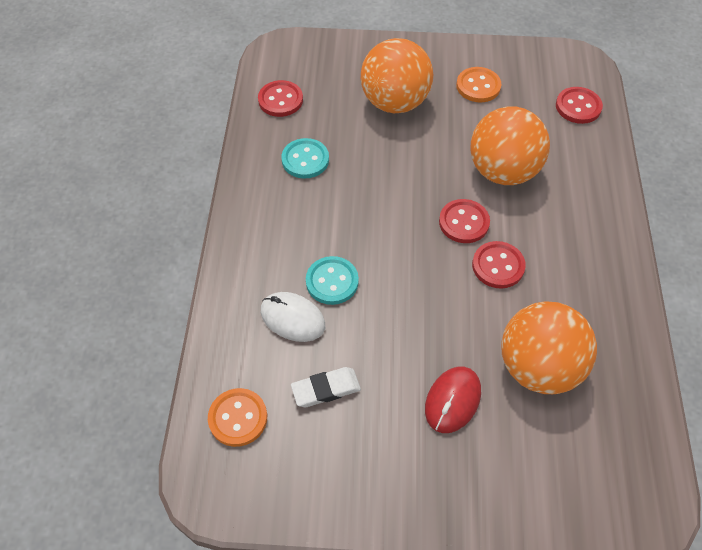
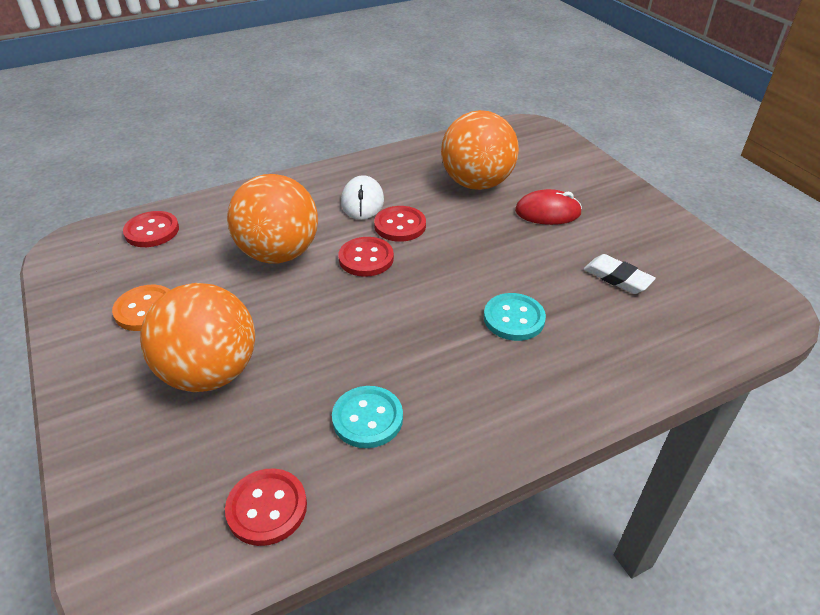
camera: 120 degrees left, 15 degrees down
(238, 418) = (705, 318): orange button -> none
(292, 318) = (580, 328): white mouse -> white mouse (362, 201)

